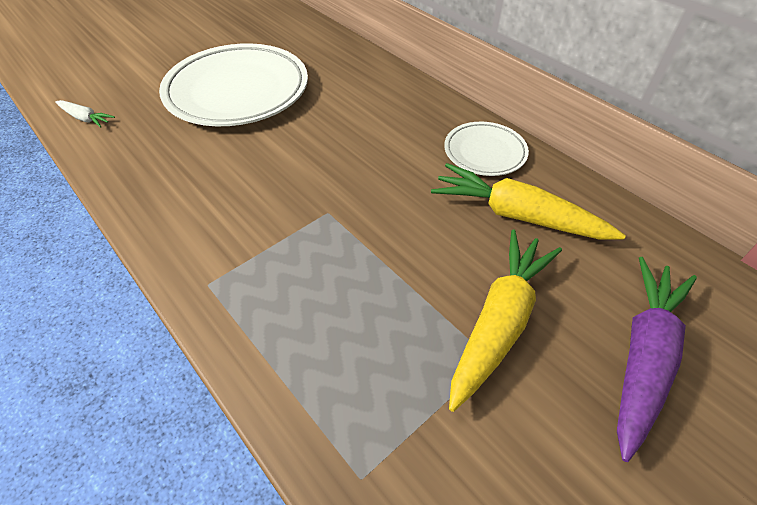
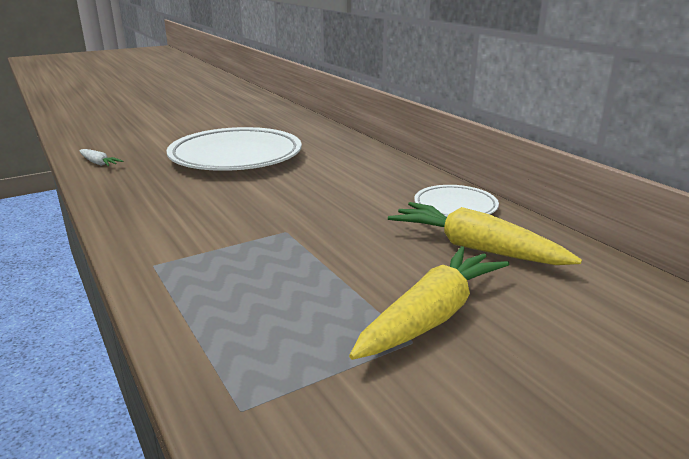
camera: 10 degrees right, 25 degrees down
(642, 357) = (585, 358): purple carrot -> none

